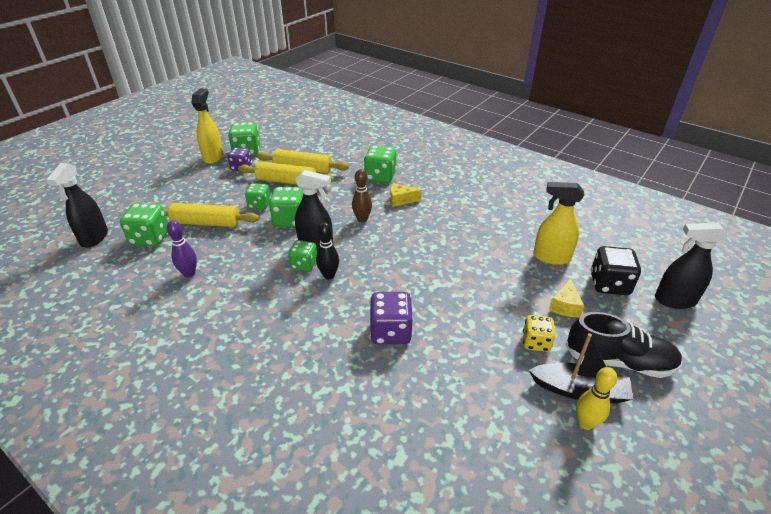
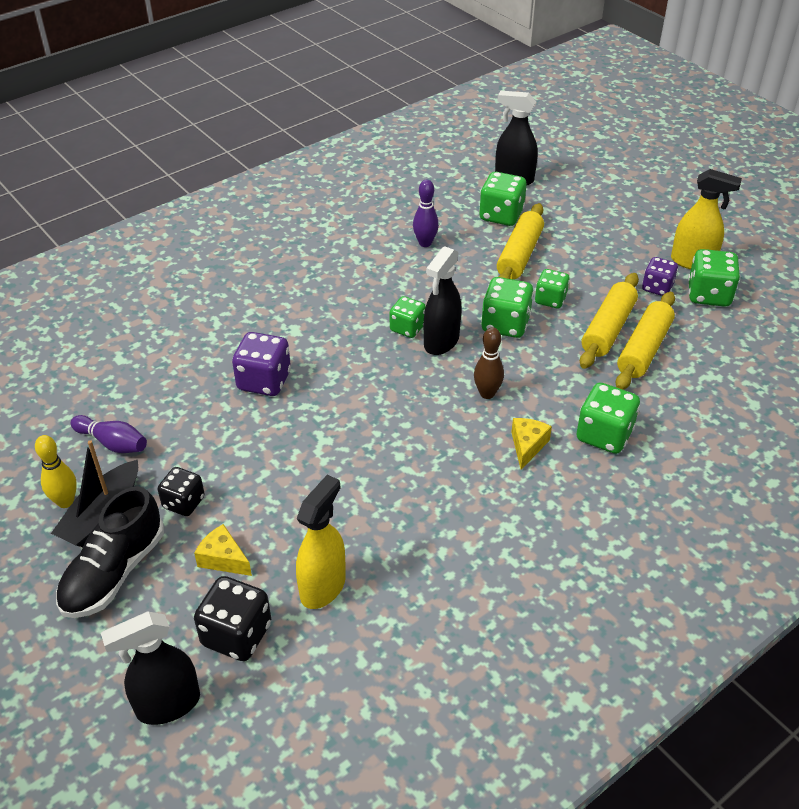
camera: 105 degrees right, 5 degrees up
(329, 275) = (378, 346): black bowling pin -> none
(507, 415) = (113, 443): none -> purple bowling pin
(536, 342) = (183, 502): yellow dice -> black dice
(674, 300) = (167, 705): black spray bottle -> black spray bottle turned 135 degrees counterclockwise

